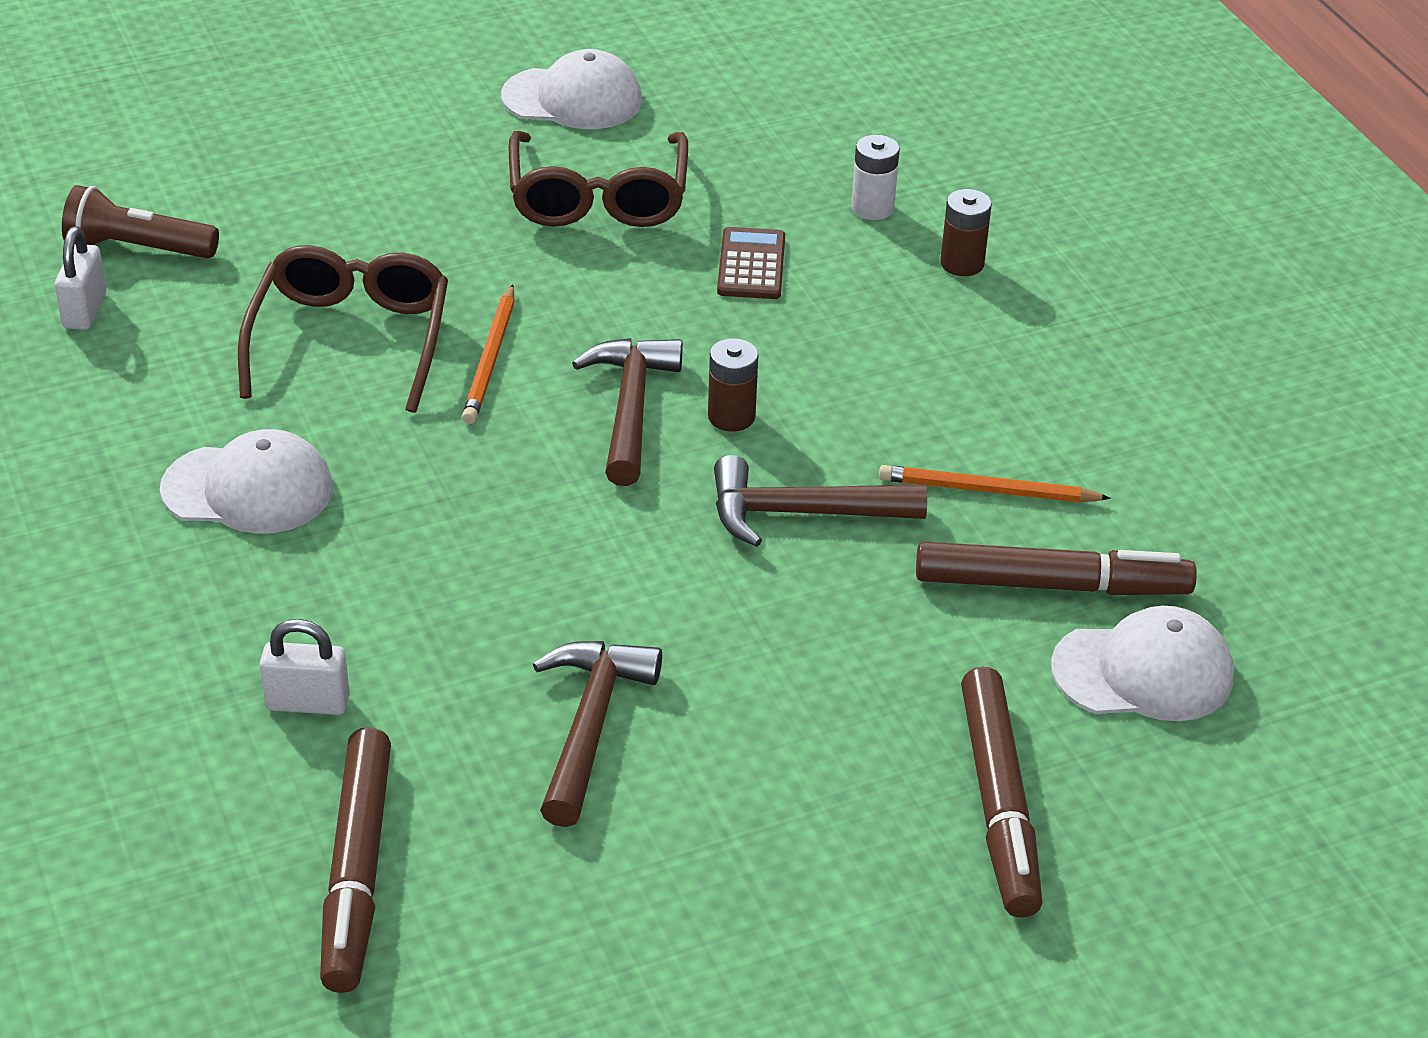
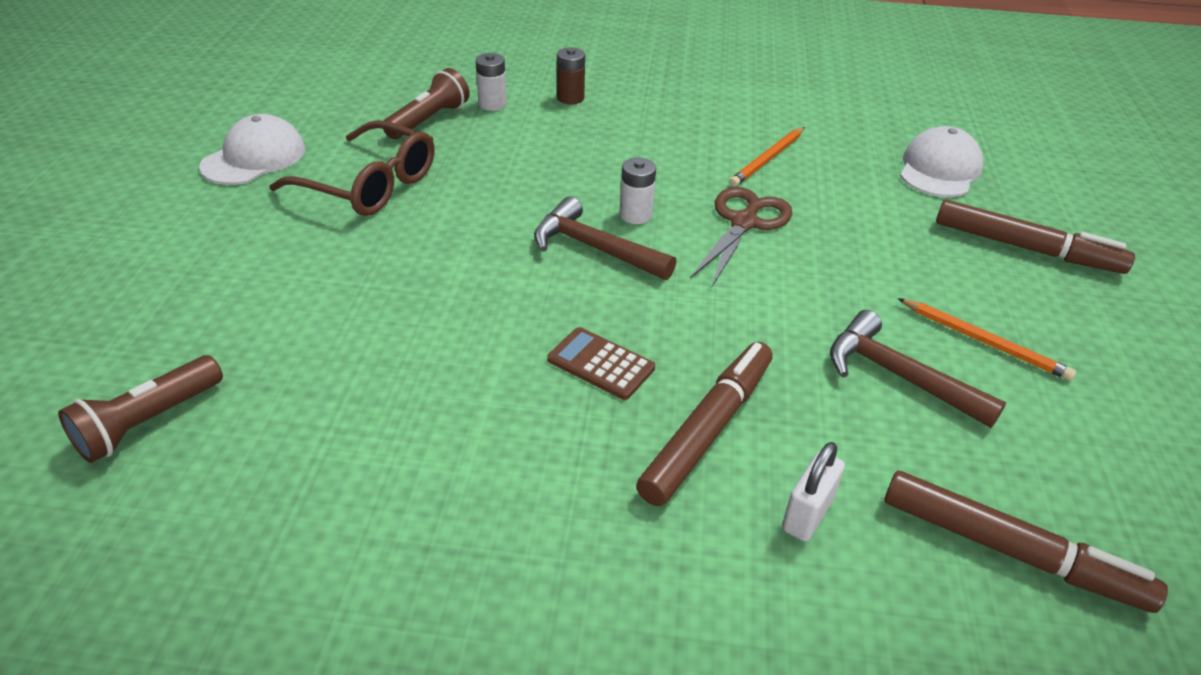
camera: 60 degrees left, 0 degrees up
(85, 310) = (193, 487): white padlock -> none
(248, 489) = (528, 461): white cap -> none
(350, 341) = (401, 344): brown glasses -> none
(491, 359) = (489, 286): orange pencil -> orange pencil (984, 341)
(731, 417) = (635, 215): brown battery -> white battery
(751, 265) = (500, 158): brown calculator -> brown calculator (601, 364)
(780, 177) = (429, 120): none -> brown flashlight
(802, 513) = (744, 223): brown hammer -> brown scissors
(1050, 585) = (857, 169): brown marker -> brown marker (707, 430)

